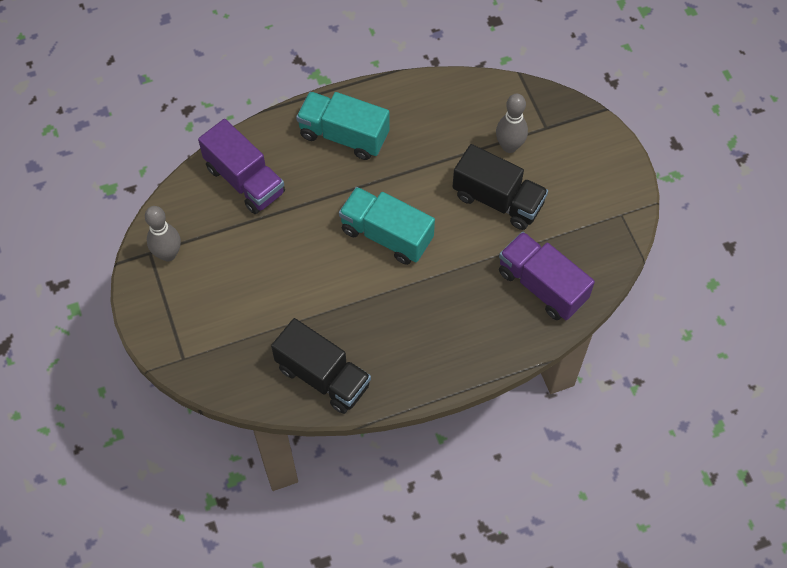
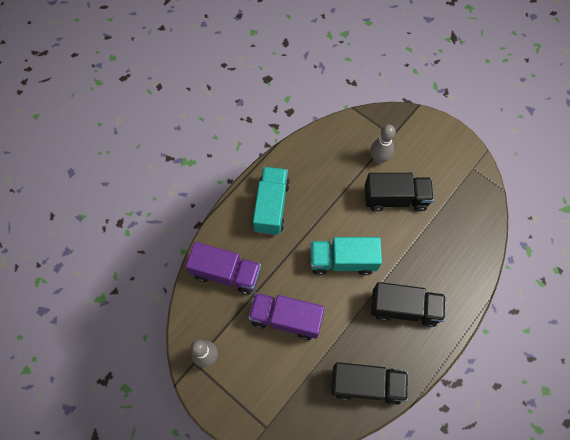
camera: 30 degrees left, 5 degrees up
(344, 135) = (271, 206): turquoise truck -> turquoise truck turned 105 degrees clockwise
(423, 322) = (404, 308): none -> black truck
(542, 285) = (458, 241): purple truck -> purple truck (286, 318)

